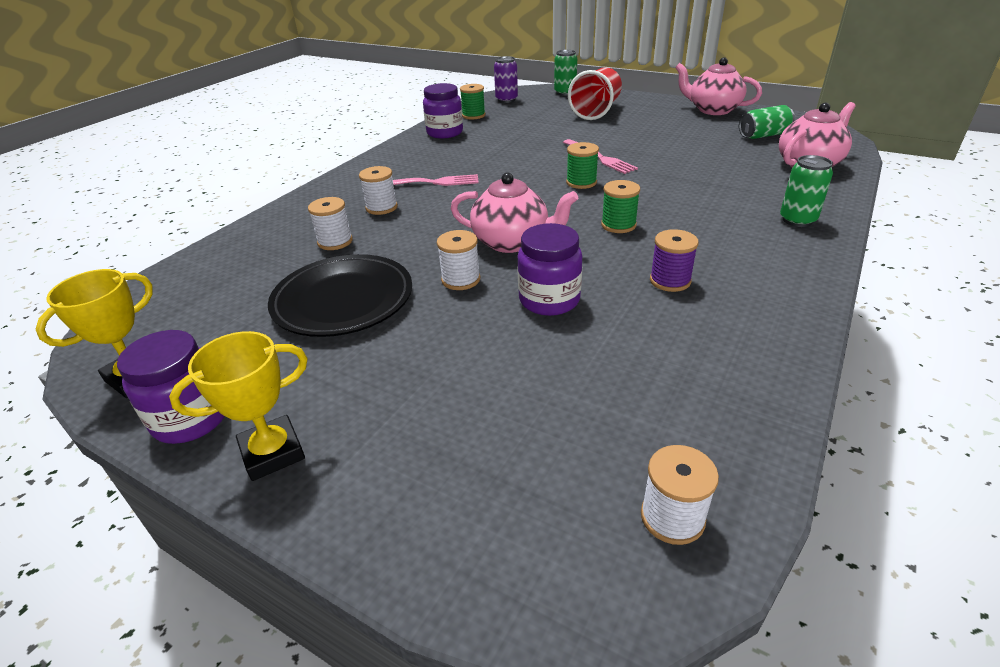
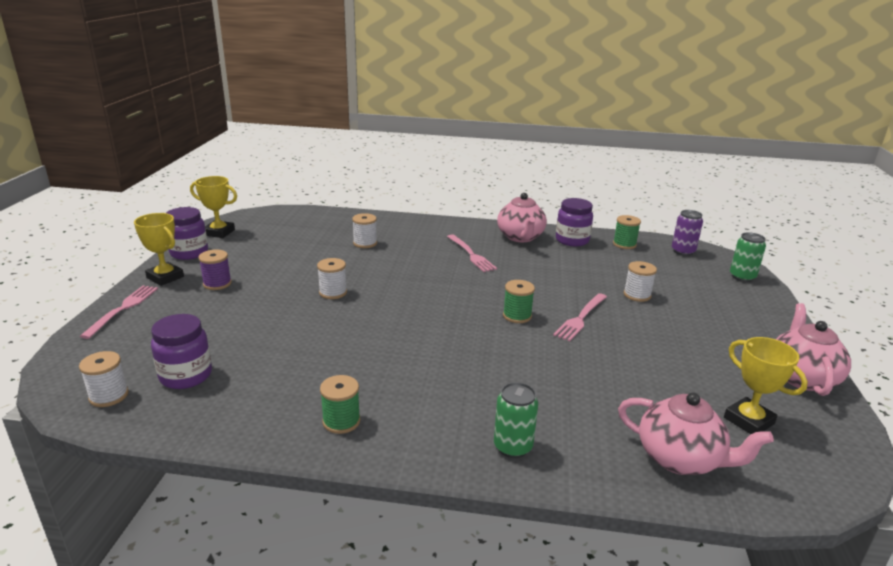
camera: 65 degrees right, 10 degrees down
(343, 300) = (297, 262): black plate -> none
(365, 514) = (123, 309): none -> pink fork
(381, 207) = (420, 246): white spool -> white spool (637, 295)
(512, 242) = (392, 302): pink teapot -> pink teapot (520, 237)
(549, 300) = (317, 328): purple jar -> purple jar (186, 376)
(596, 111) = (707, 301): red cup -> none
(618, 225) = (444, 343): green spool -> green spool (341, 421)
(670, 281) = (360, 376): purple spool -> purple spool (217, 284)
(763, 135) = (748, 421): green can -> yellow trophy

